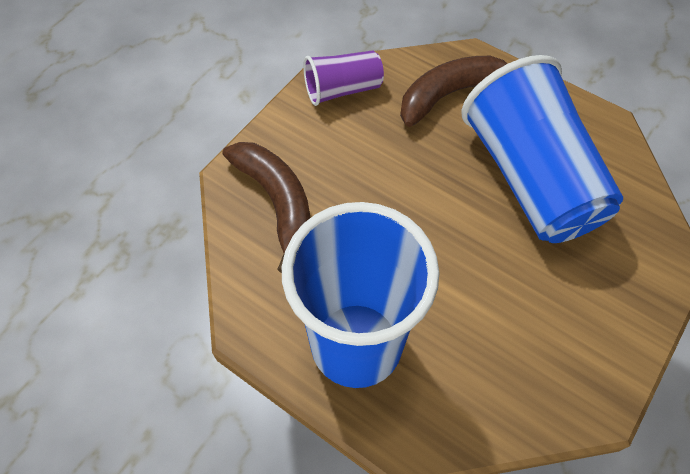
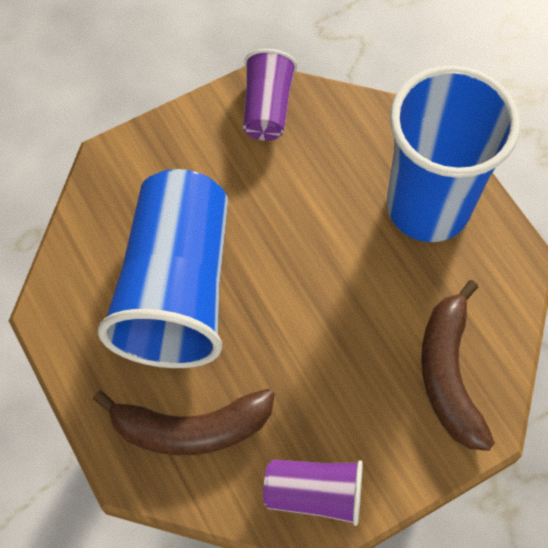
camera: 155 degrees left, 5 degrees up
(574, 385) = (267, 108): none -> purple cup

